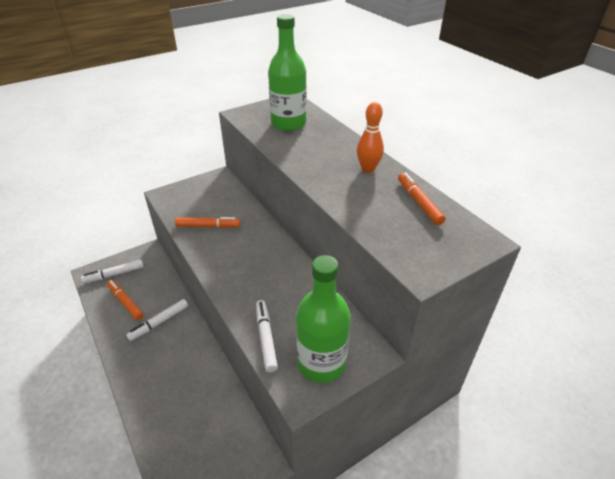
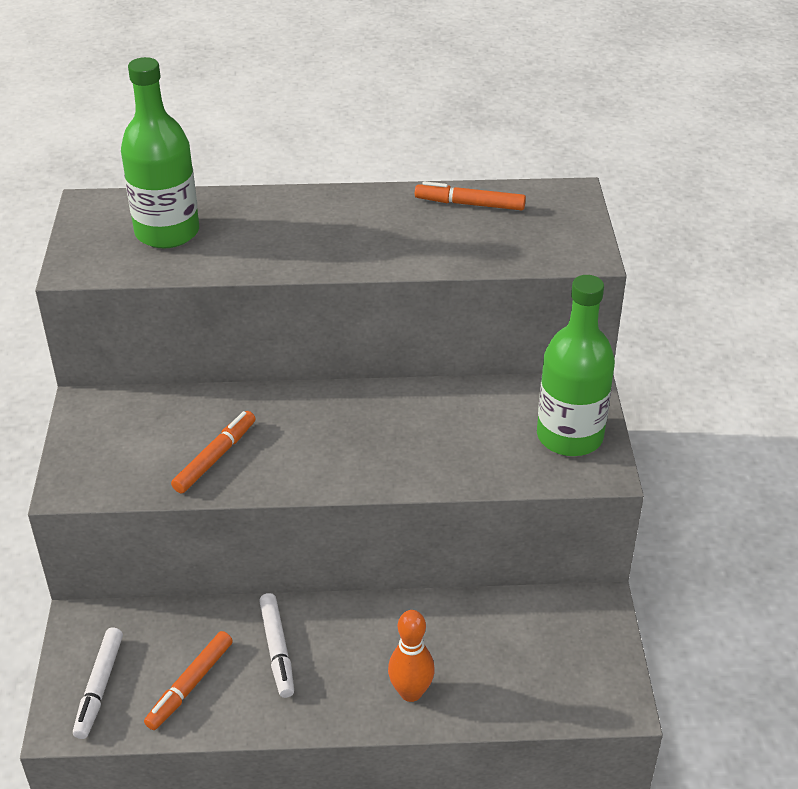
camera: 60 degrees left, 0 degrees up
(125, 302) = (190, 685): orange marker -> orange marker turned 45 degrees counterclockwise
(265, 338) = (497, 470): white marker -> none
(368, 169) = (364, 211): orange bowling pin -> orange bowling pin (411, 692)

